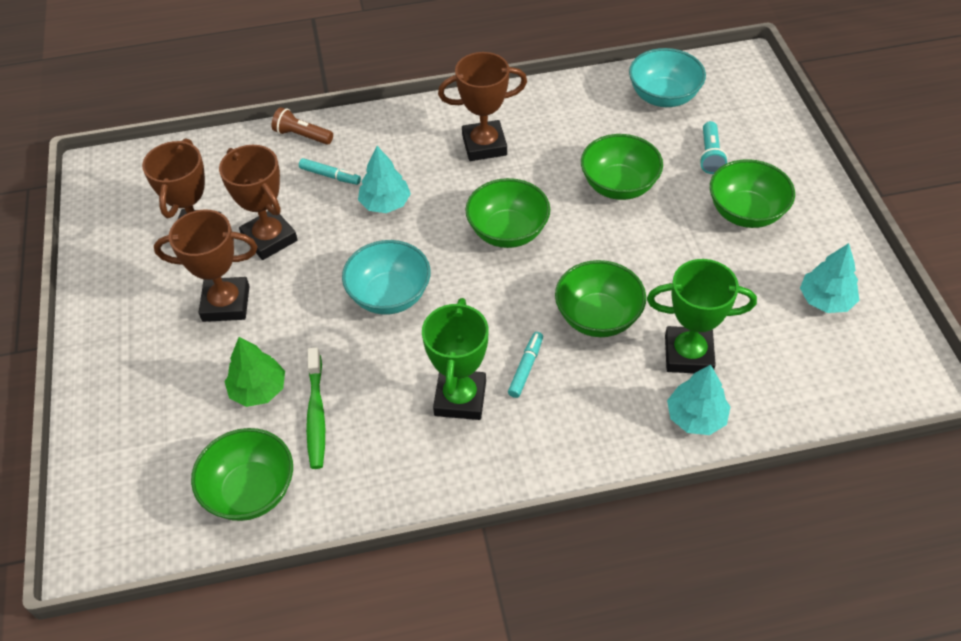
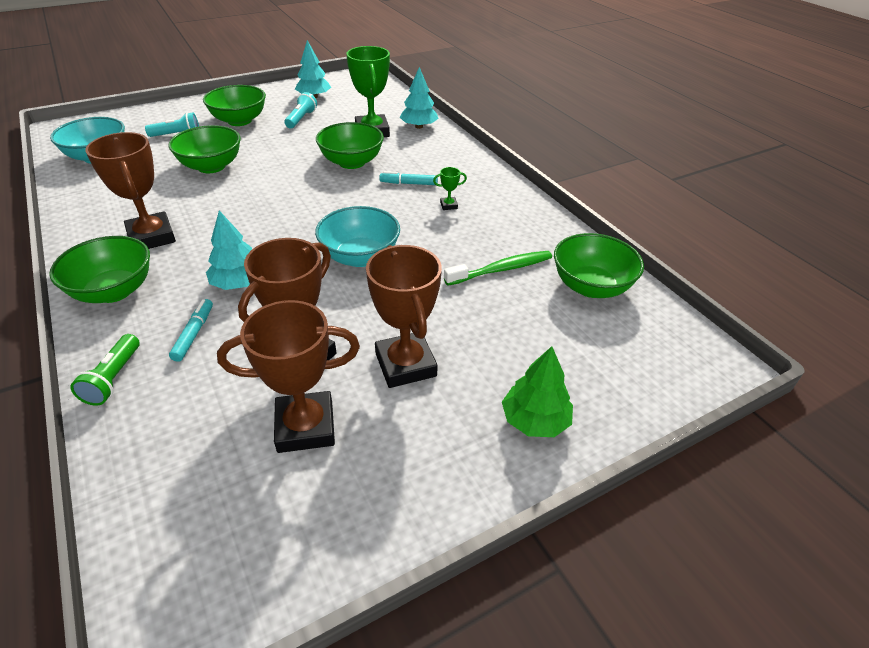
camera: 110 degrees left, 10 degrees down
(258, 390) = (496, 309): green tree -> green tree (535, 420)
(302, 135) = (113, 378): brown flashlight -> green flashlight
(460, 398) = (448, 205): green trophy -> green trophy, size x0.41
(508, 232) = (270, 209): green bowl -> green bowl (114, 291)
(743, 277) = (301, 119): none -> turquoise flashlight

